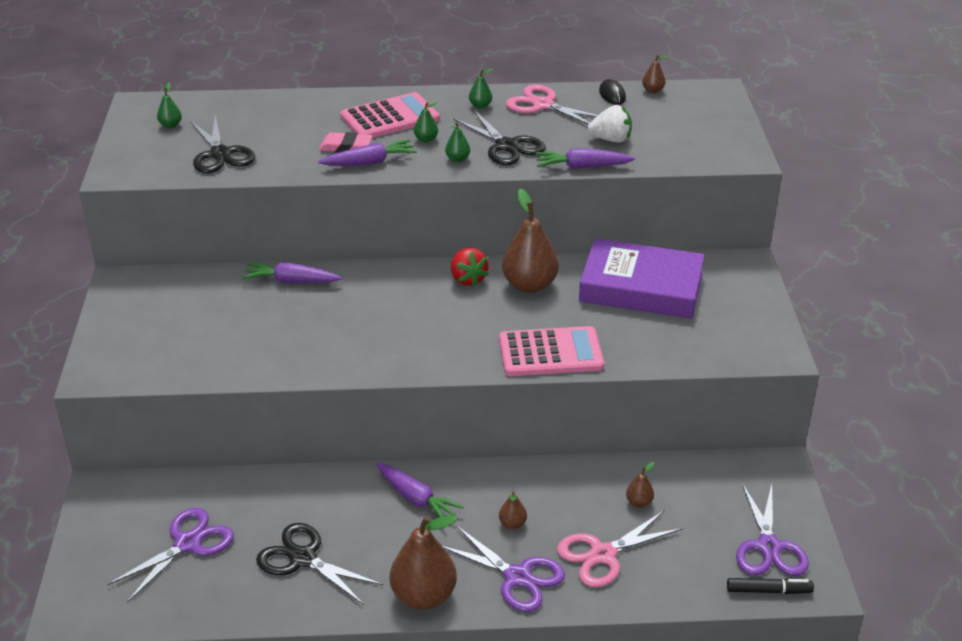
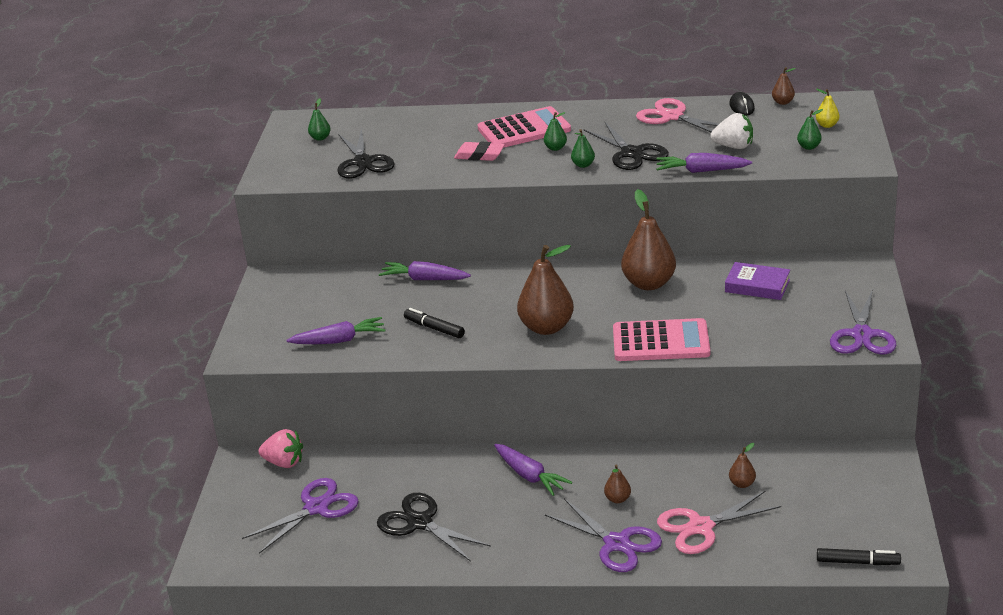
camera: 10 degrees right, 5 degrees down
(147, 489) = (284, 463): none -> pink strawberry
(308, 340) = (434, 328): none -> black marker
(370, 162) = (500, 168): purple carrot -> purple carrot (339, 340)
(424, 596) = (527, 556): brown pear -> brown pear (546, 327)
(468, 279) = (590, 278): red strawberry -> none
(480, 106) = (611, 118): green pear -> green pear (809, 147)
(641, 287) = (757, 286): purple book -> purple book, size x0.52
(701, 116) = (827, 125): none -> yellow pear
(768, 547) = (864, 525): purple scissors -> purple scissors (862, 335)

